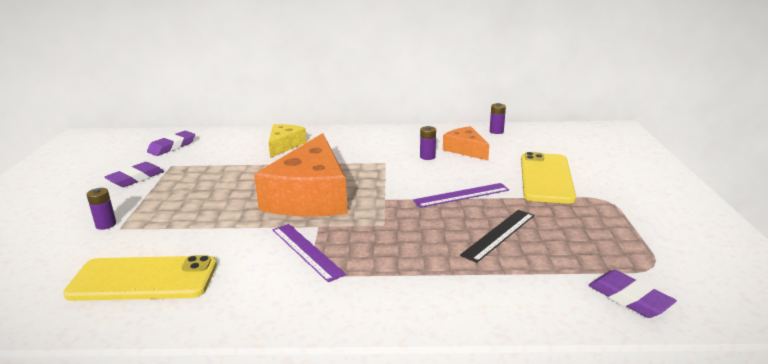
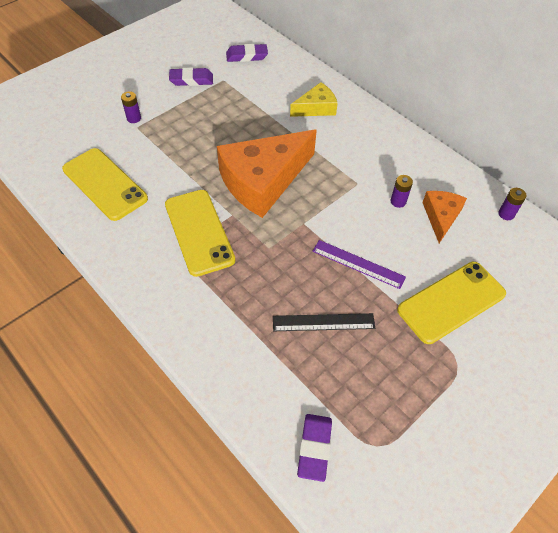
camera: 45 degrees right, 30 degrees up
(307, 251) = (199, 232): purple ruler -> yellow phone

